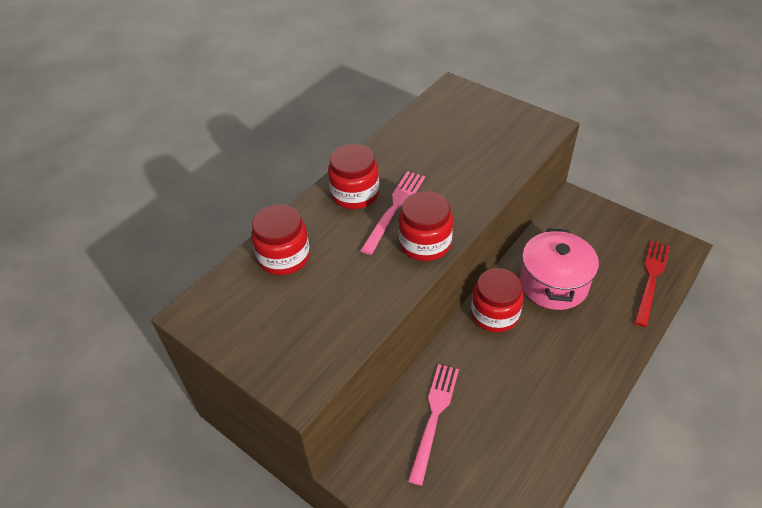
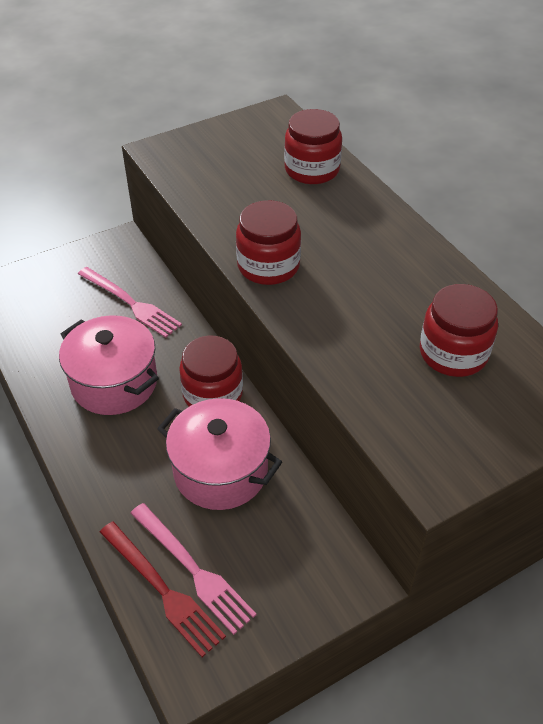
camera: 110 degrees right, 0 degrees up
(355, 194) = (379, 236): red jar -> red jar (453, 353)
(394, 208) = (337, 259): pink fork -> pink fork (193, 569)
(526, 383) = (114, 383): none -> pink pot

